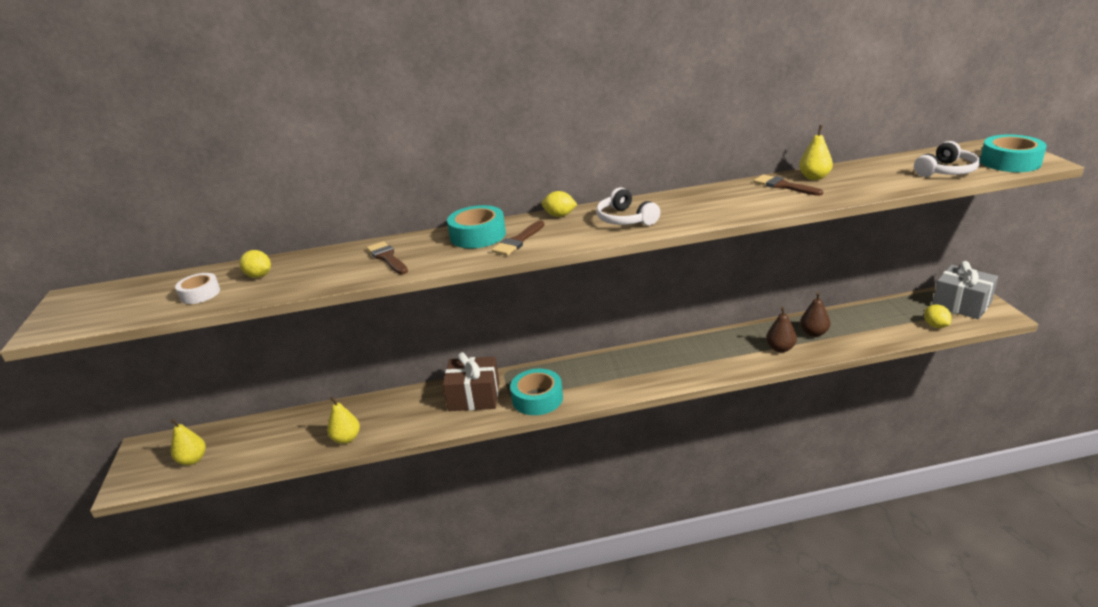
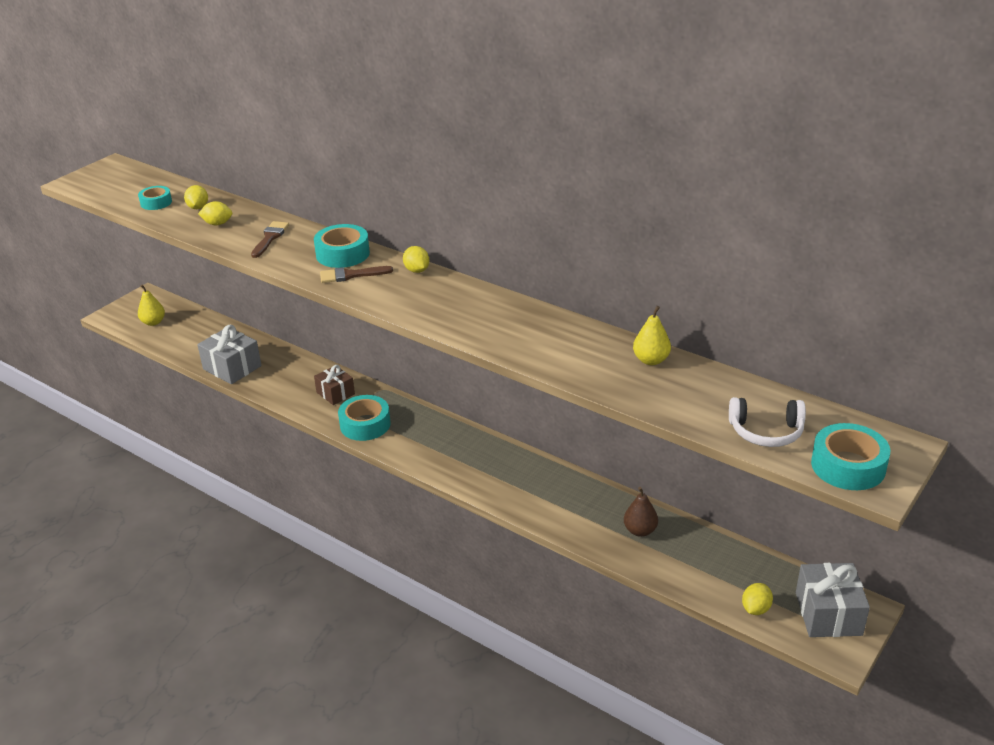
camera: 45 degrees right, 5 degrees up
(200, 294) = (156, 202): white tape -> turquoise tape
(309, 274) = (217, 224): none -> yellow lemon
(346, 438) = (232, 367): yellow pear -> grey gift
(474, 396) = (335, 393): brown gift -> brown gift, size x0.65
(625, 219) = (442, 303): white headphones -> none
(780, 348) = (587, 521): brown pear -> none
(783, 186) = (608, 351): brown brush -> none

